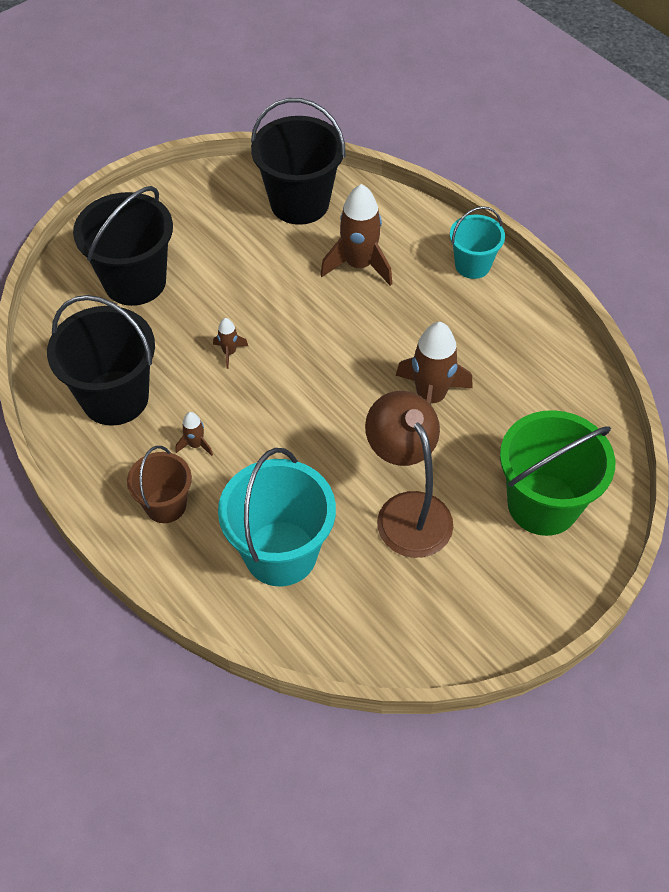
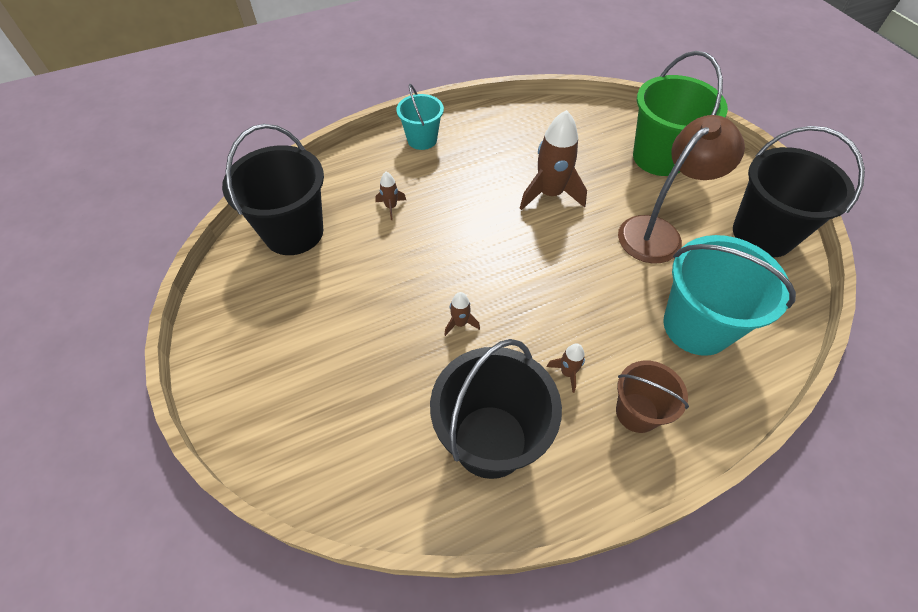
camera: 75 degrees left, 0 degrees up
(135, 281) = (331, 395): black bucket -> black bucket (762, 234)
(359, 265) = (391, 207): brown rocket -> brown rocket, size x0.47
(407, 510) = (658, 232): brown lamp -> brown lamp turned 150 degrees clockwise

